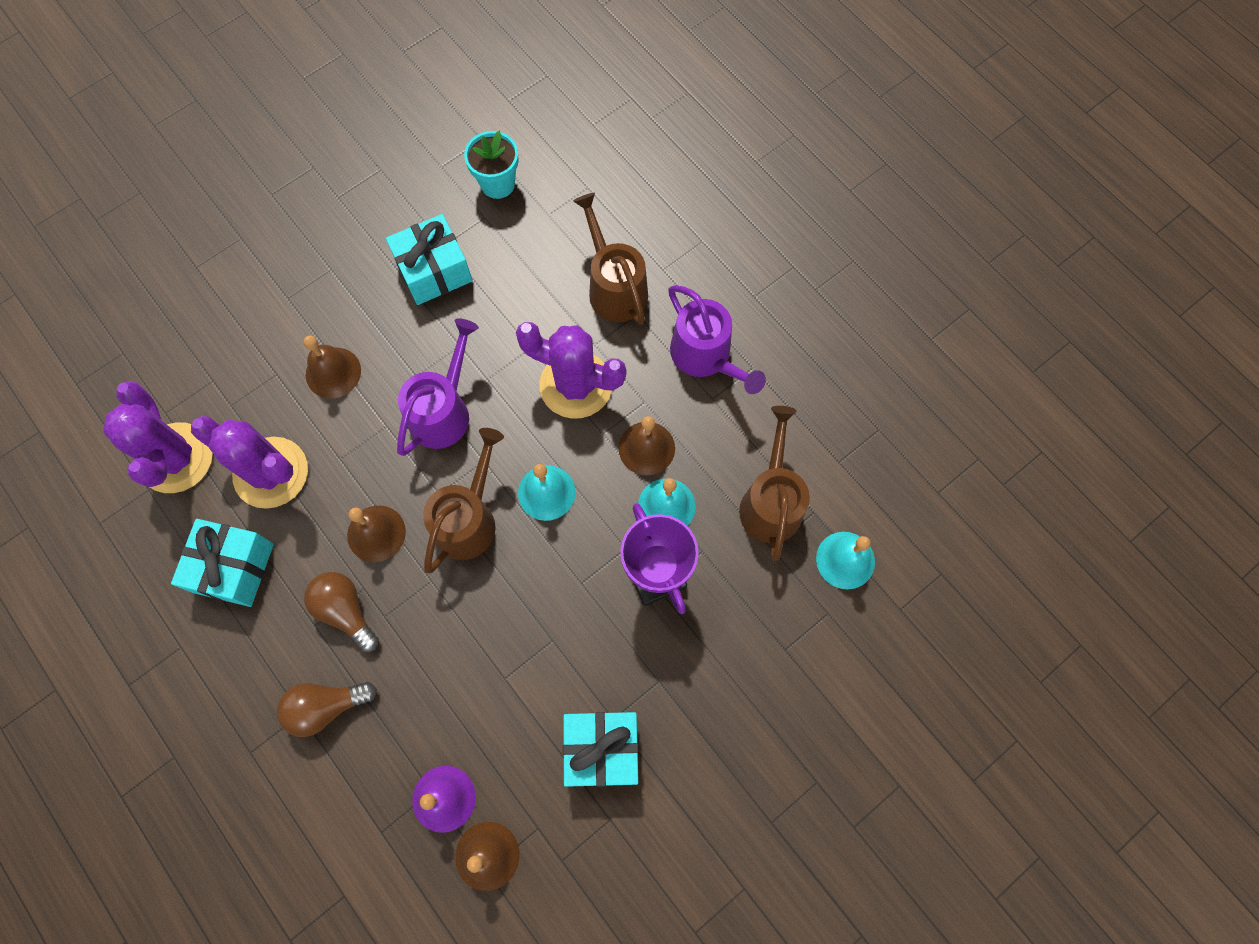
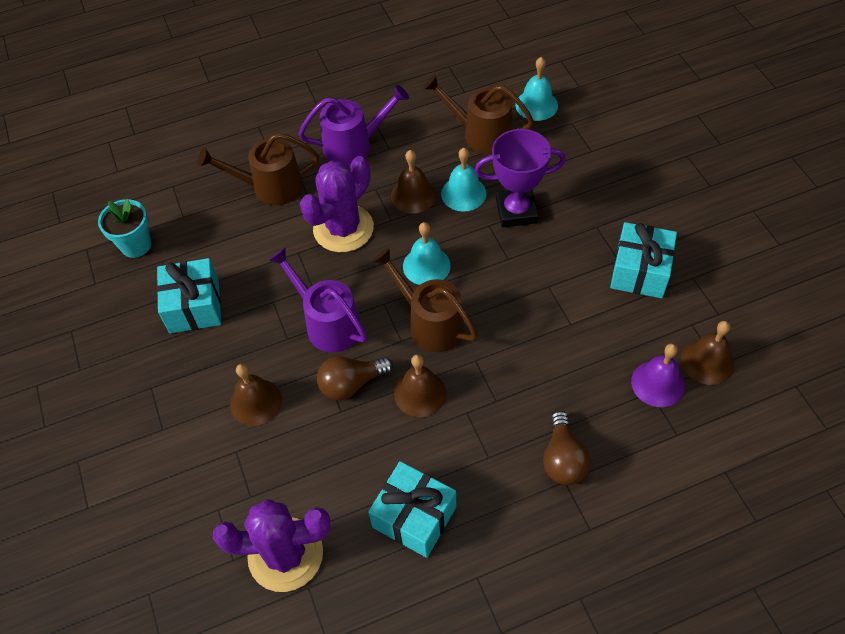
camera: 70 degrees left, 15 degrees down
(271, 473) = (333, 470): purple cactus -> none
(345, 611) = (482, 429): brown light bulb -> brown light bulb (351, 384)

